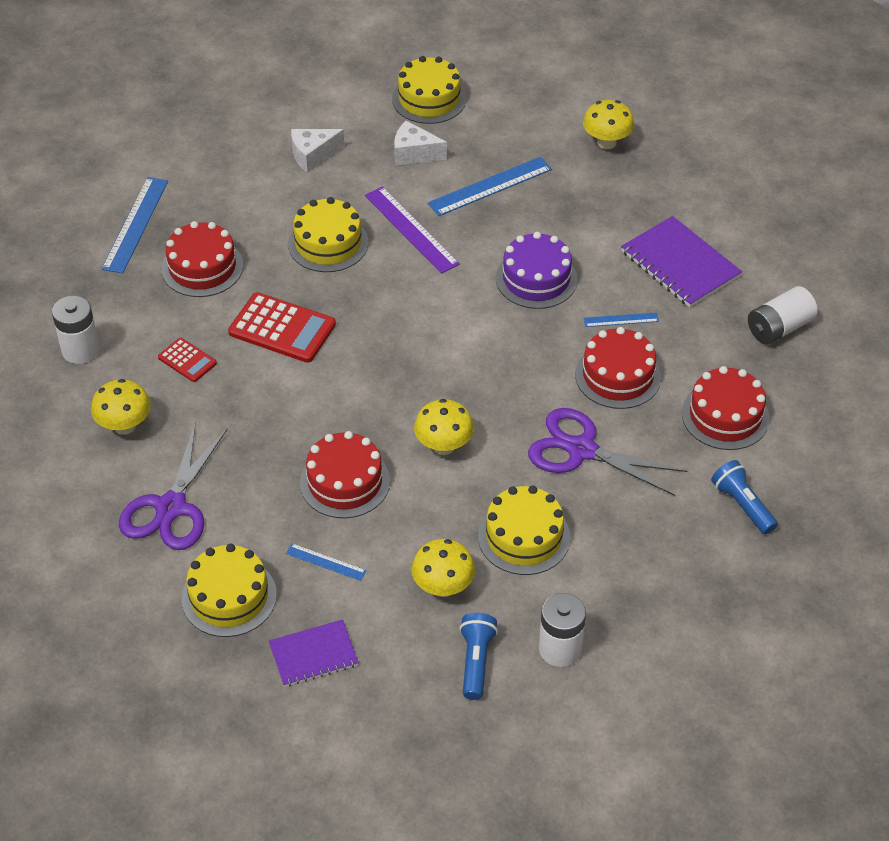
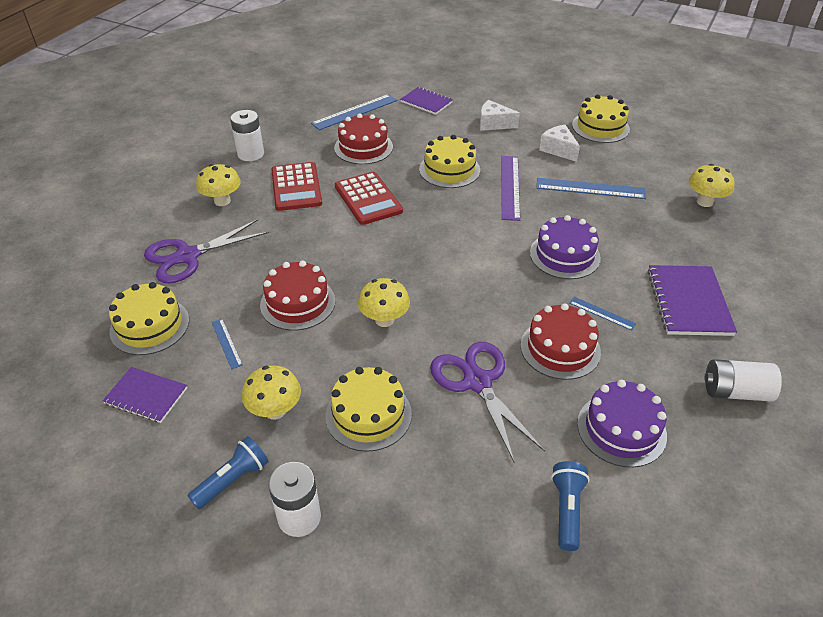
camera: 40 degrees right, 5 degrees down
(187, 360) = (296, 187): red calculator -> red calculator, size x1.82
(205, 165) = (426, 102): none -> purple notebook
(725, 416) = (621, 429): red cake -> purple cake

